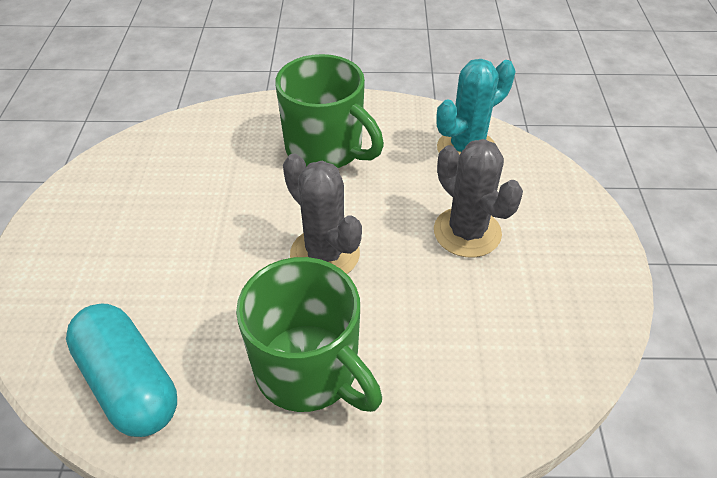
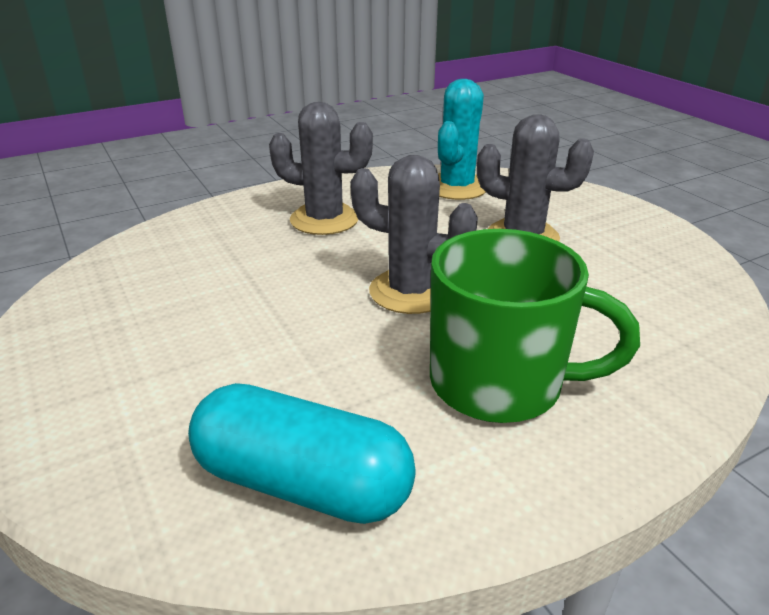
camera: 30 degrees left, 15 degrees down
(326, 149) = (324, 220): green mug -> grey cactus

